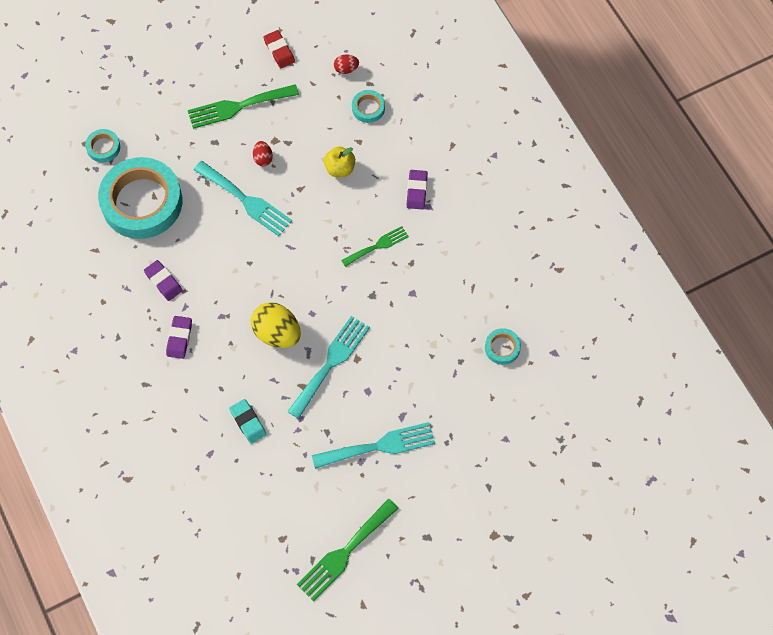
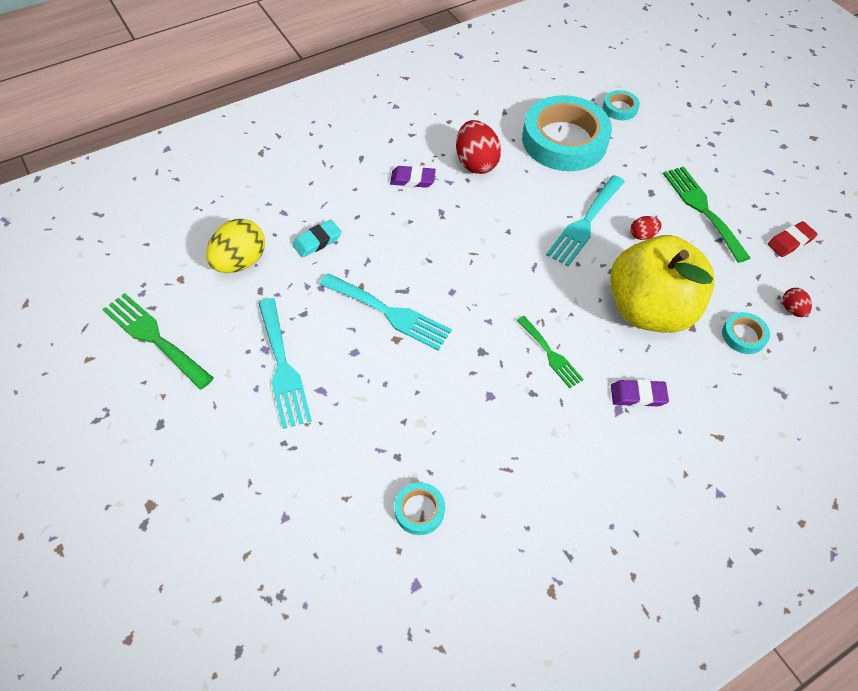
camera: 85 degrees right, 10 degrees down
(163, 282) = (476, 163): purple eraser -> red egg
(277, 333) = (424, 260): yellow egg -> yellow egg (240, 262)
(340, 168) = (649, 309): yellow apple -> yellow apple, size x2.44

